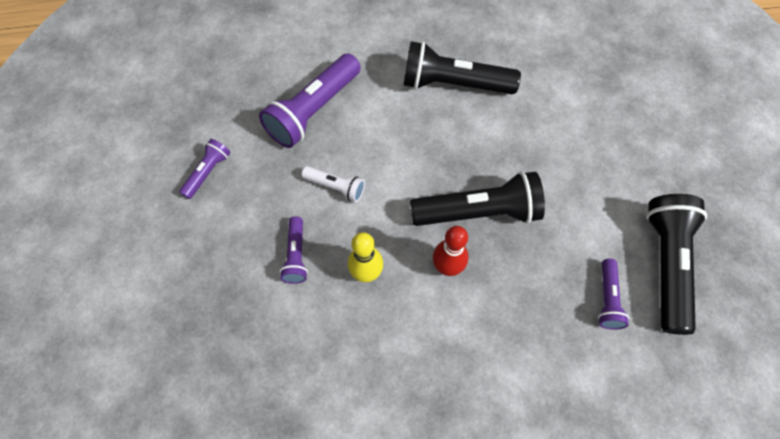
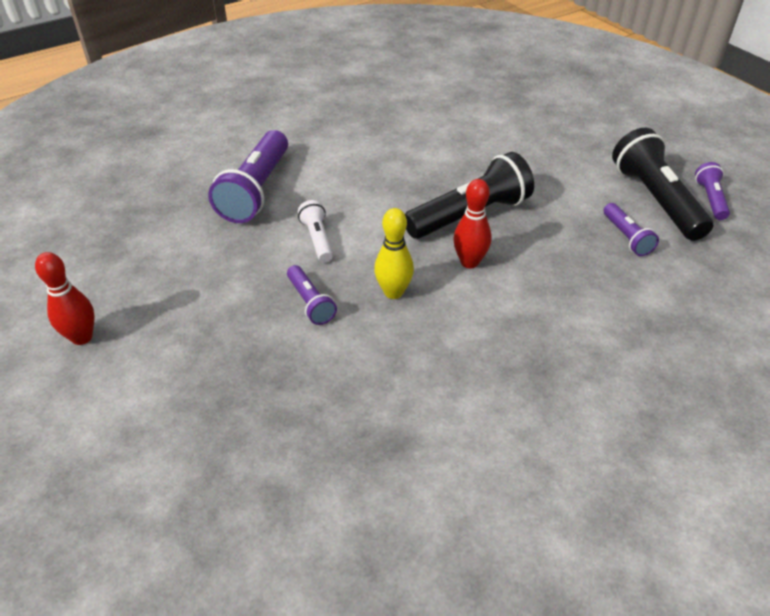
camera: 25 degrees left, 20 degrees down
(120, 217) = (82, 337): none -> red bowling pin
(208, 172) = (168, 269): purple flashlight -> purple flashlight (710, 199)
(336, 187) = (317, 239): white flashlight -> white flashlight turned 105 degrees counterclockwise
(453, 84) = (383, 136): black flashlight -> none

